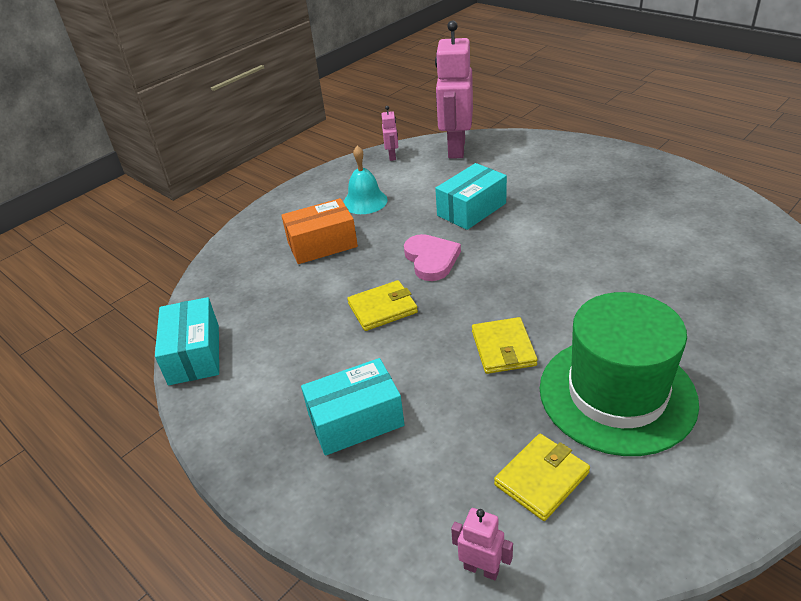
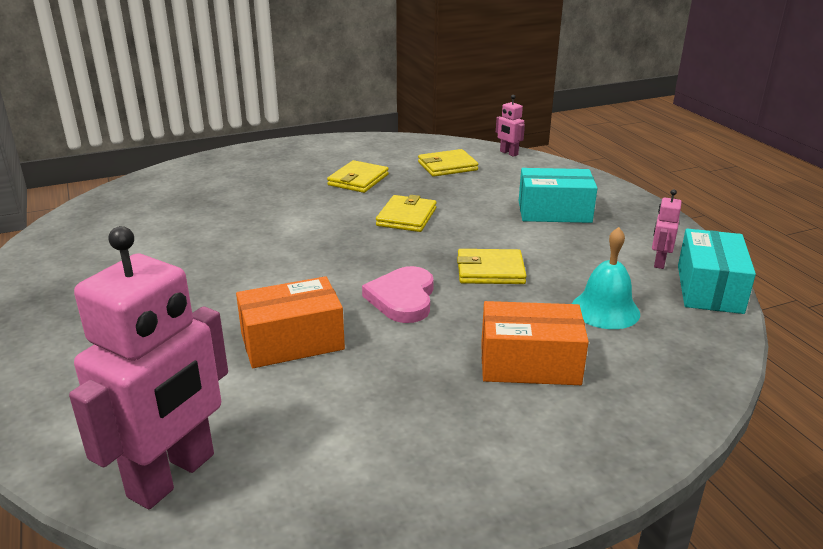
camera: 160 degrees left, 10 degrees down
(365, 201) = (427, 415): turquoise bell -> turquoise bell (605, 310)
(392, 156) = (301, 513): pink robot -> pink robot (659, 262)
(471, 209) = (292, 341): turquoise box -> orange box
(617, 394) = (358, 180): green hat -> yellow wallet

